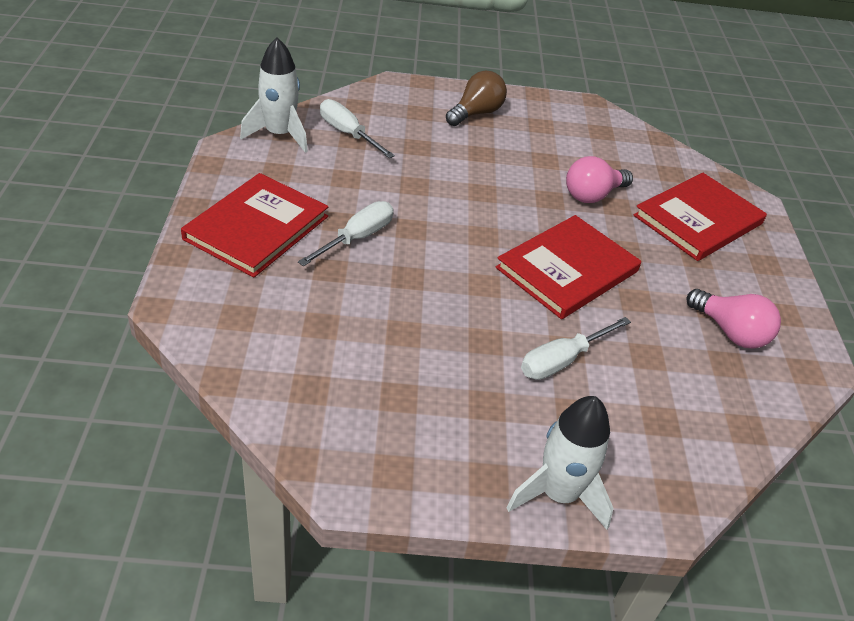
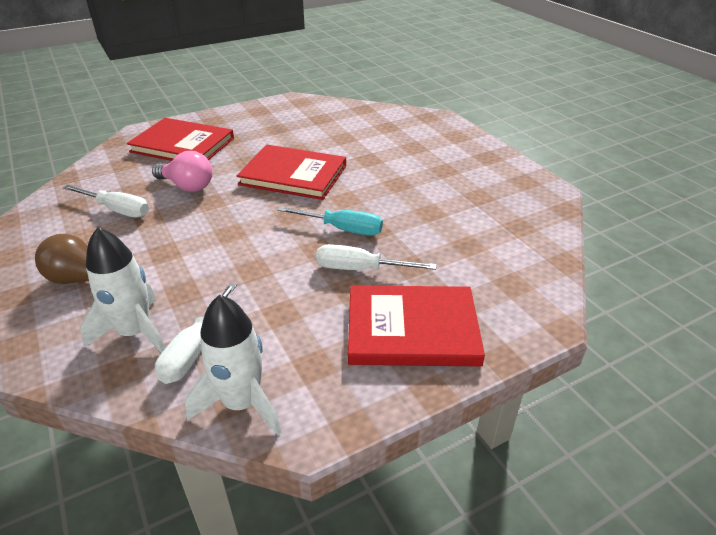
camera: 115 degrees left, 5 degrees down
(428, 256) = (343, 229): none -> turquoise screwdriver
(558, 494) = (469, 140): white rocket -> white rocket (135, 332)
(562, 361) = (381, 158): white screwdriver -> white screwdriver (117, 210)
(730, 332) = (293, 121): pink light bulb -> none

